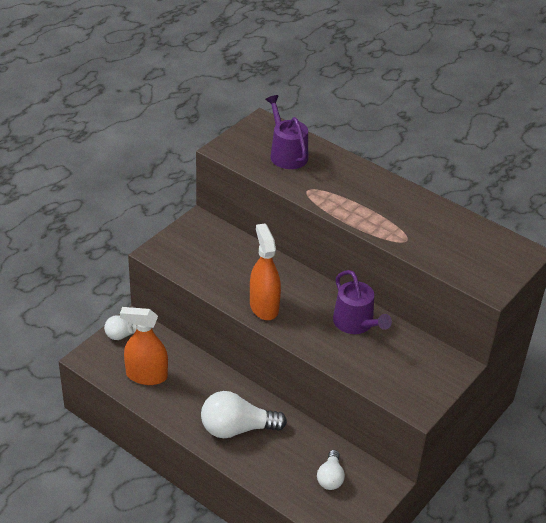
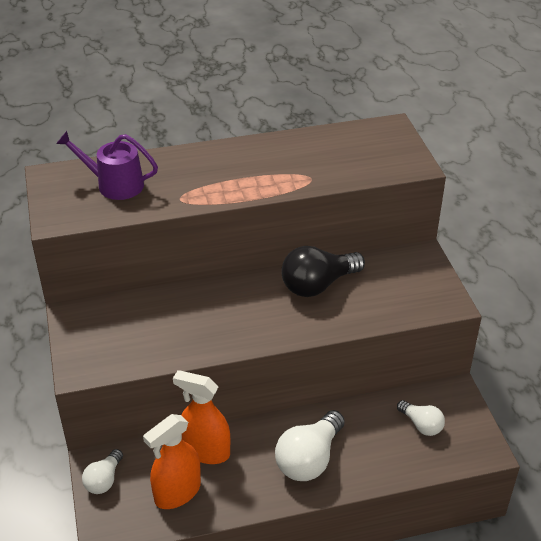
camera: 50 degrees left, 0 degrees up
(264, 307) = (237, 333): orange spray bottle -> orange spray bottle (206, 451)
(356, 323) = (318, 285): purple watering can -> black light bulb

